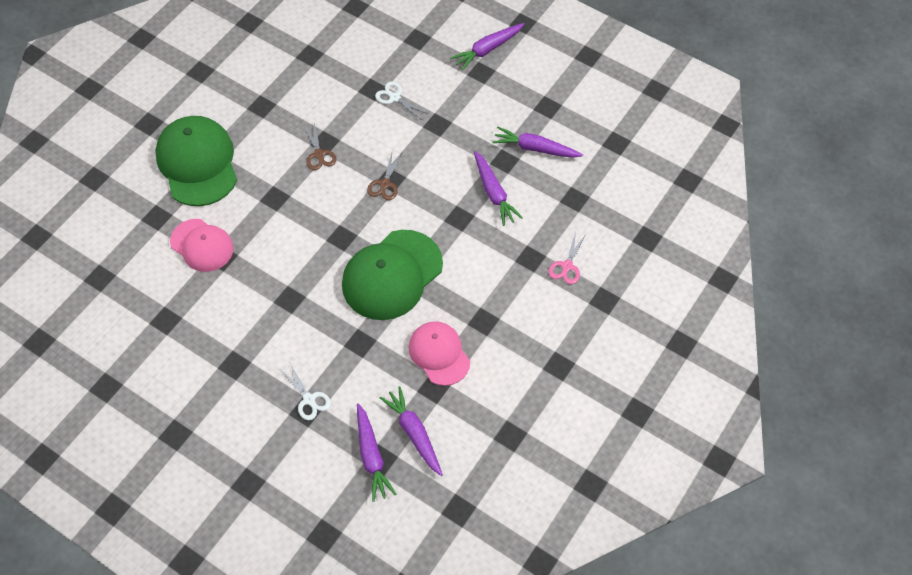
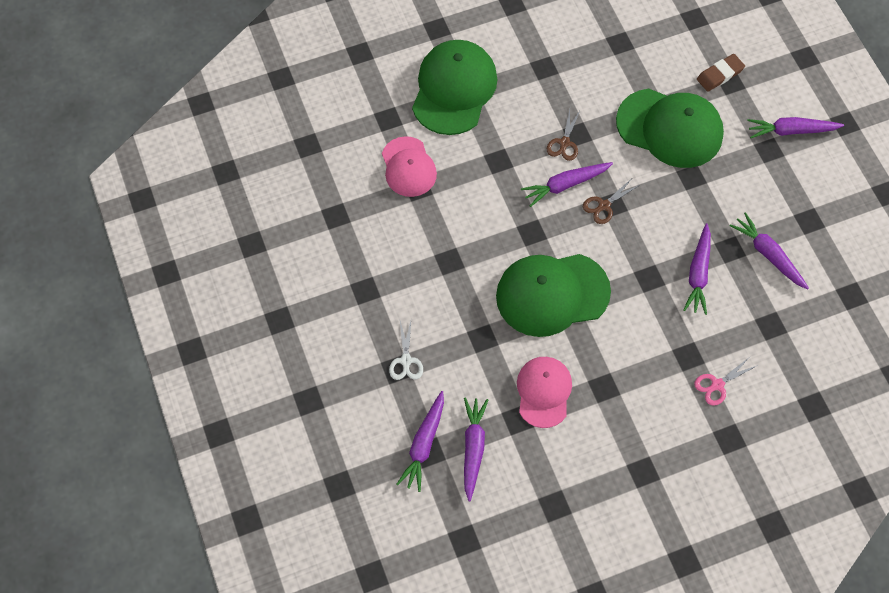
camera: 35 degrees right, 5 degrees up
(343, 186) = (565, 185): none -> purple carrot
(395, 97) = (670, 128): white scissors -> green cap
(405, 37) = (720, 75): none -> brown eraser

